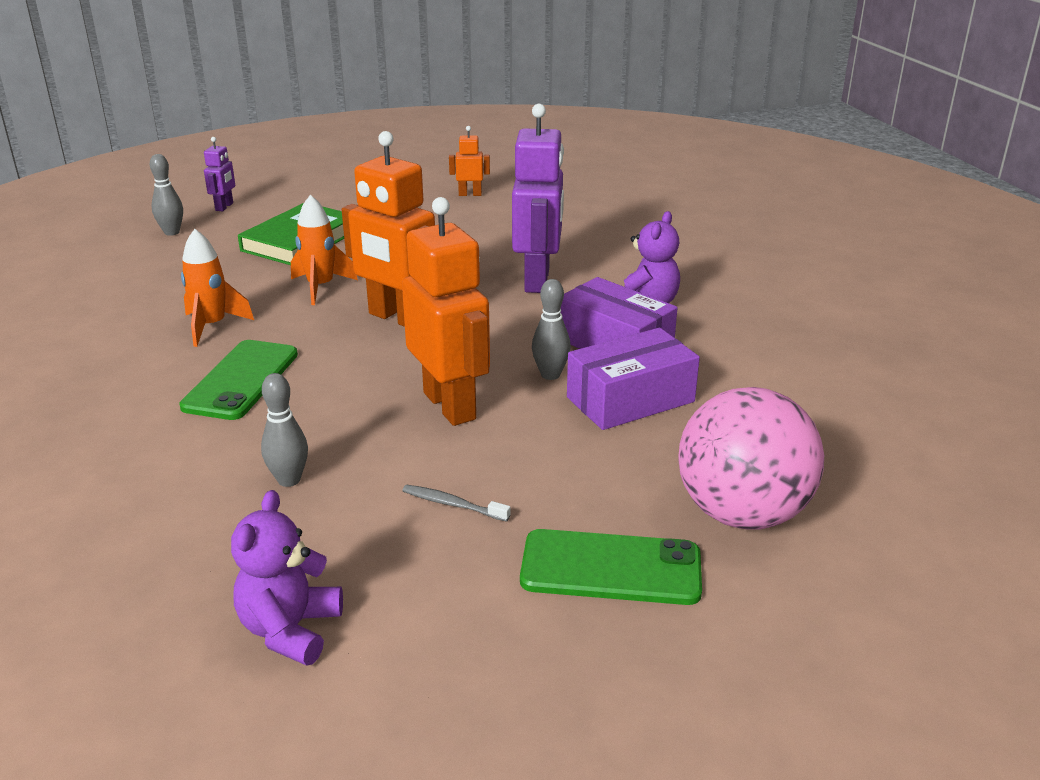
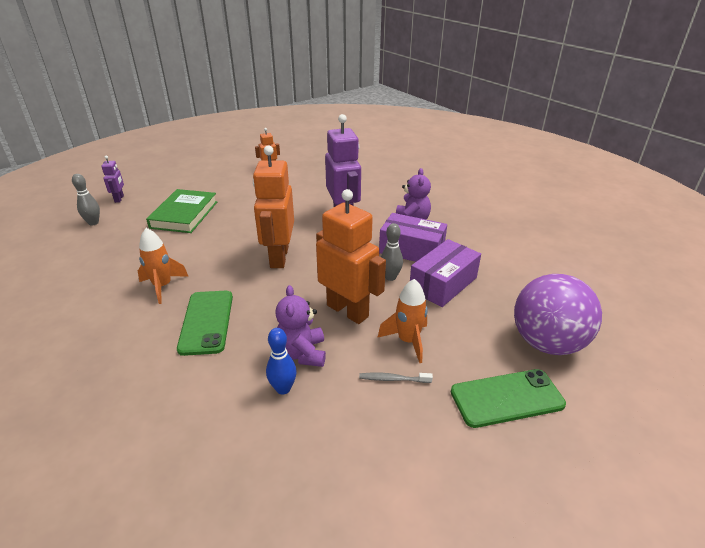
camera: 20 degrees left, 5 degrees up
(289, 480) = (283, 388): grey bowling pin -> blue bowling pin
(290, 630) = (354, 503): purple teddy bear -> purple teddy bear (302, 353)
(320, 287) = (217, 245): orange rocket -> orange rocket (408, 341)
(398, 318) = (279, 257): orange robot -> orange robot turned 75 degrees clockwise
(742, 513) = (546, 343): pink ball -> purple ball

